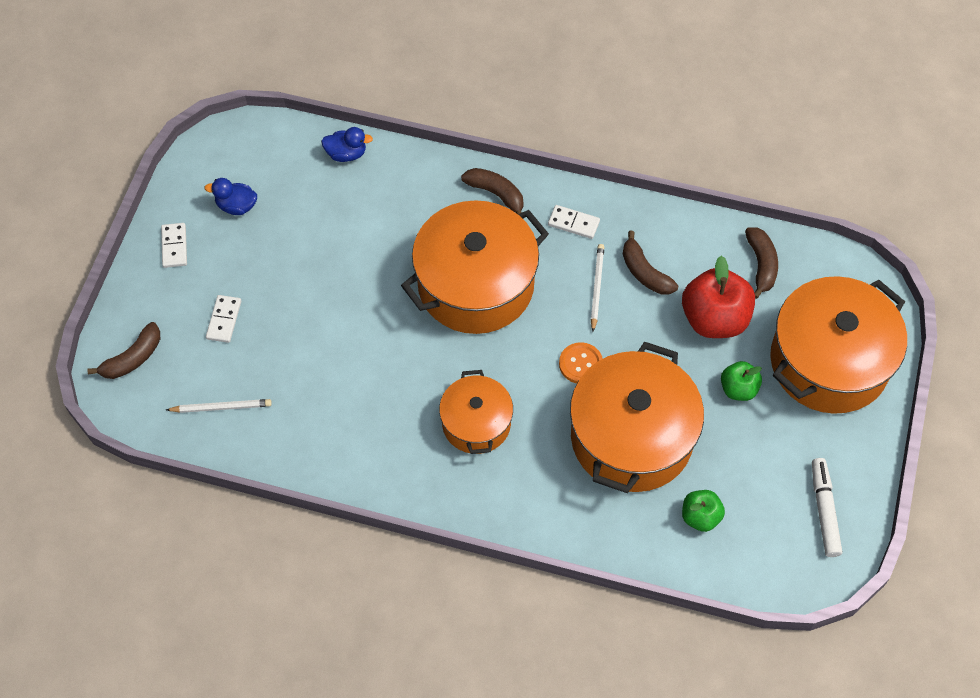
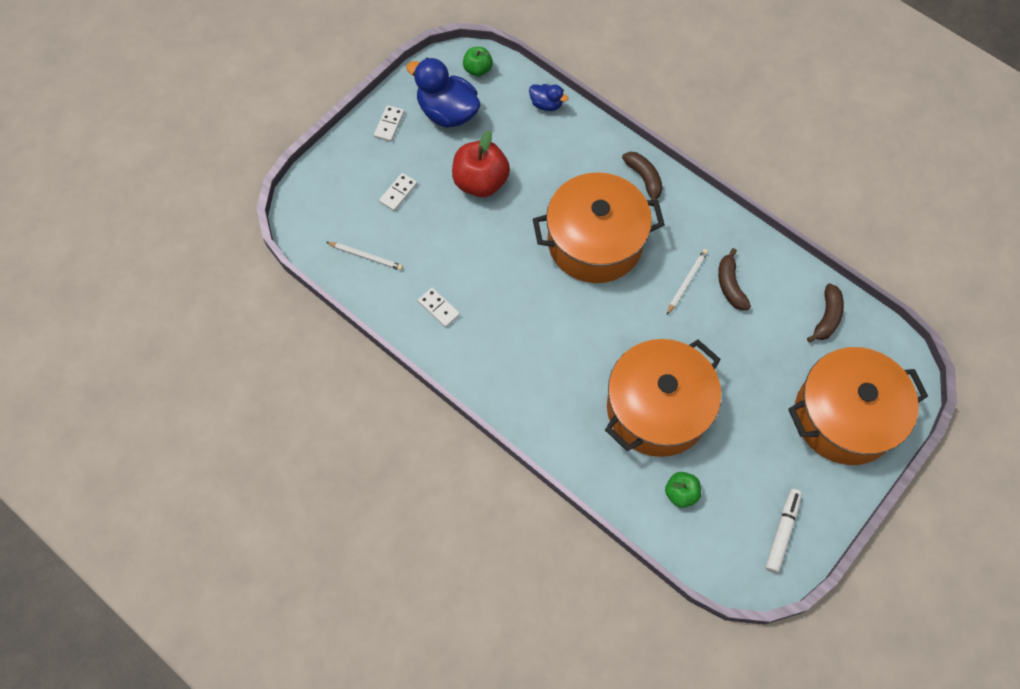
camera: 25 degrees right, 5 degrees up
(132, 358) = (321, 195): brown banana -> none
(236, 206) = (447, 112): blue duck -> blue duck, size x1.97
(476, 423) = (544, 347): orange pot -> none
(573, 223) = (693, 225): white domino -> white domino (439, 308)
(580, 364) = (645, 335): orange button -> none
(714, 319) = (768, 344): red apple -> red apple (480, 182)
(738, 389) = (760, 407): green apple -> green apple (478, 69)

